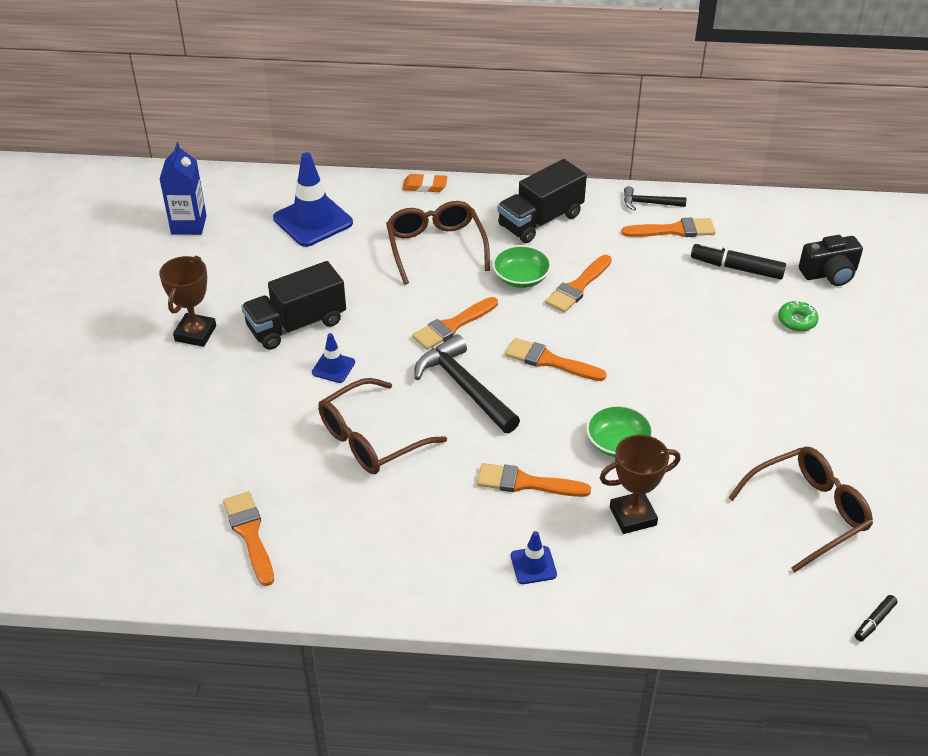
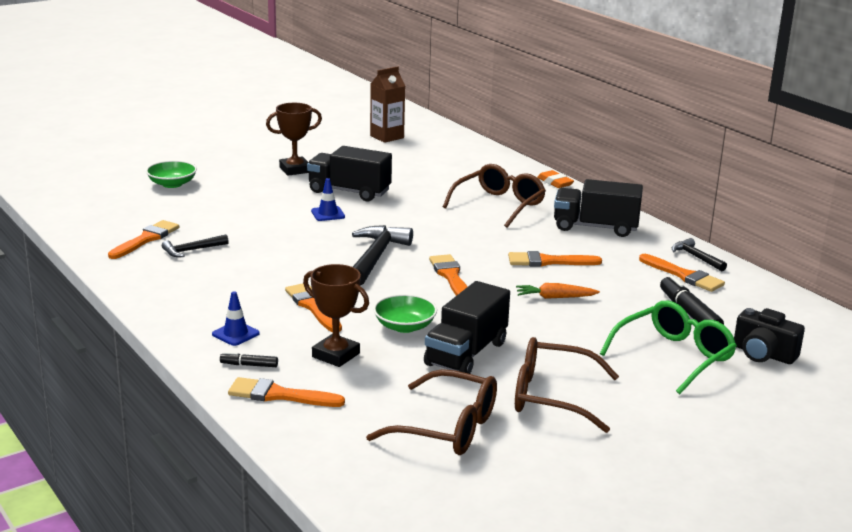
camera: 50 degrees right, 20 degrees down
(189, 225) = (387, 137): blue carton -> brown carton
(313, 221) = (454, 164): blue traffic cone -> none
(316, 510) = (192, 250): none -> black hammer
(372, 438) = (280, 245): brown glasses -> brown glasses (553, 397)
(452, 326) = (430, 235): orange brush -> orange brush (279, 395)
(521, 278) = (520, 240): green bowl -> green bowl (172, 184)
(646, 323) = (555, 297): none -> orange carrot
(698, 432) = (466, 354): none -> black truck
(797, 321) = (673, 357): green donut -> green glasses
(874, 621) = (361, 497): black marker -> black marker (249, 365)

